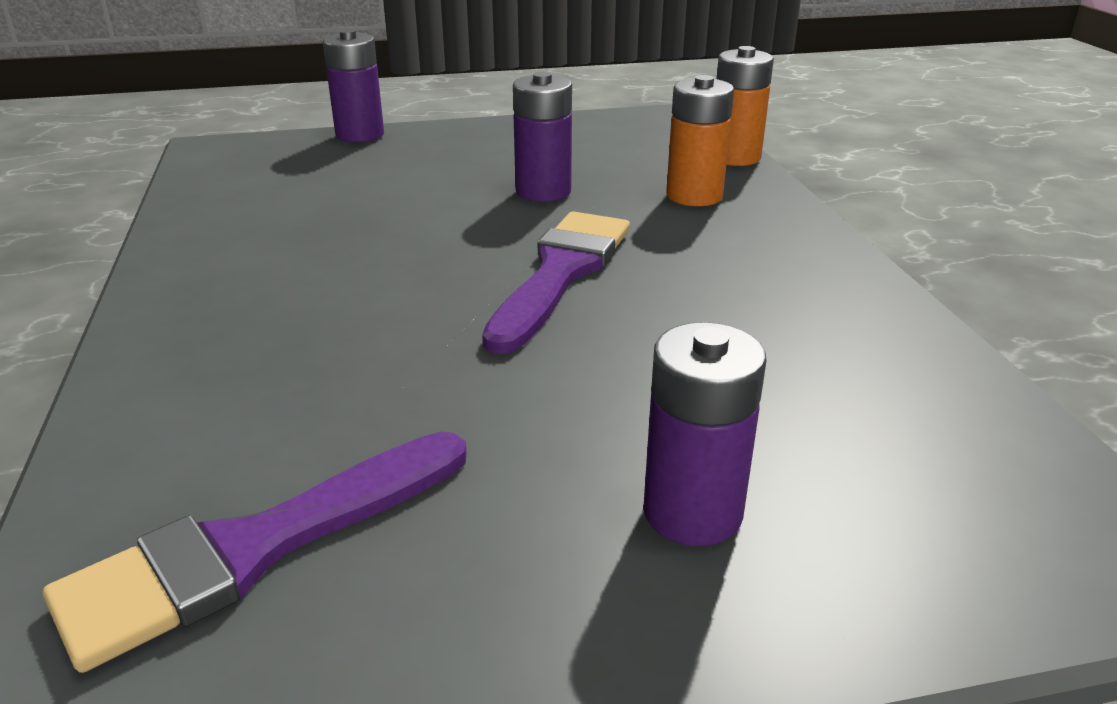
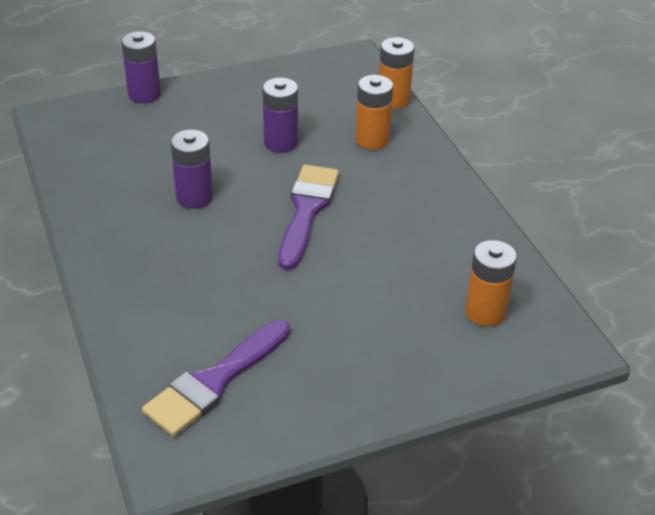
camera: 10 degrees left, 10 degrees up
(692, 512) = (393, 346): purple battery -> purple battery (194, 197)
(911, 462) = (485, 312): none -> orange battery

